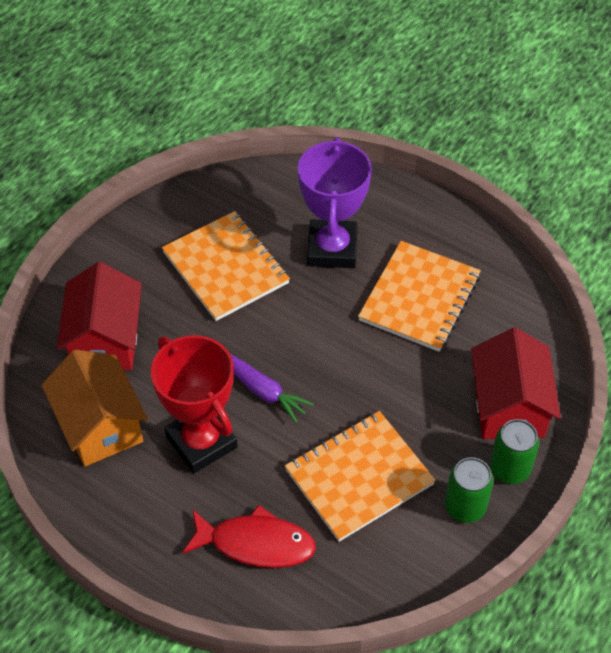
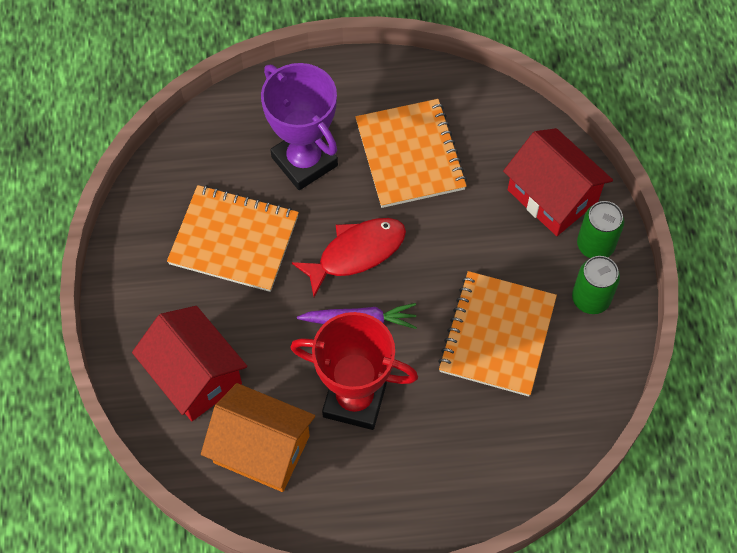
camera: 40 degrees left, 10 degrees up
(256, 543) = (471, 446): red fish -> red fish (356, 253)

